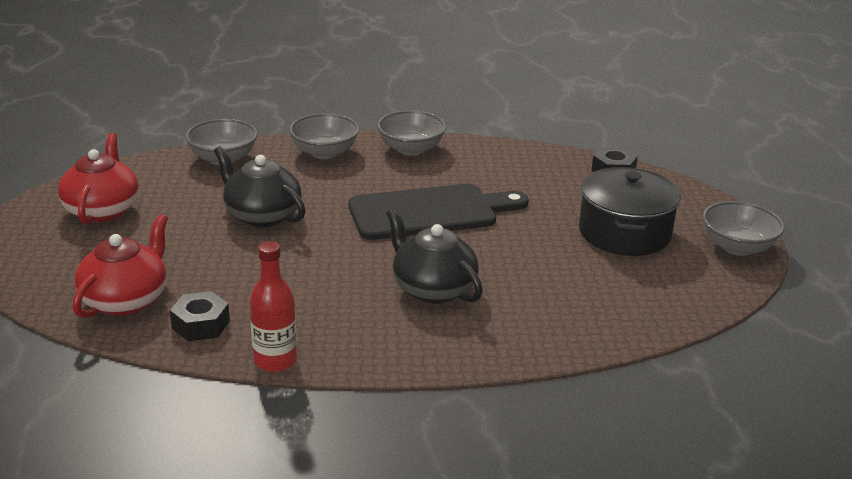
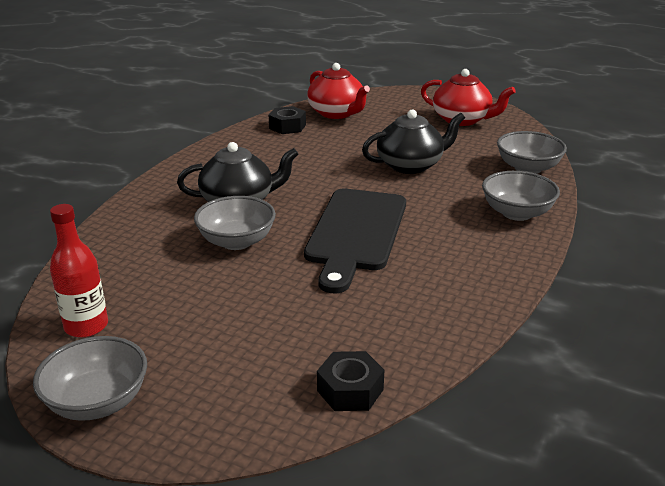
camera: 120 degrees right, 0 degrees up
(275, 360) = (226, 138): red bottle -> red bottle (86, 326)
(410, 149) = (500, 261): grey bowl -> grey bowl (237, 241)
(624, 233) = (212, 330): black pot -> none

